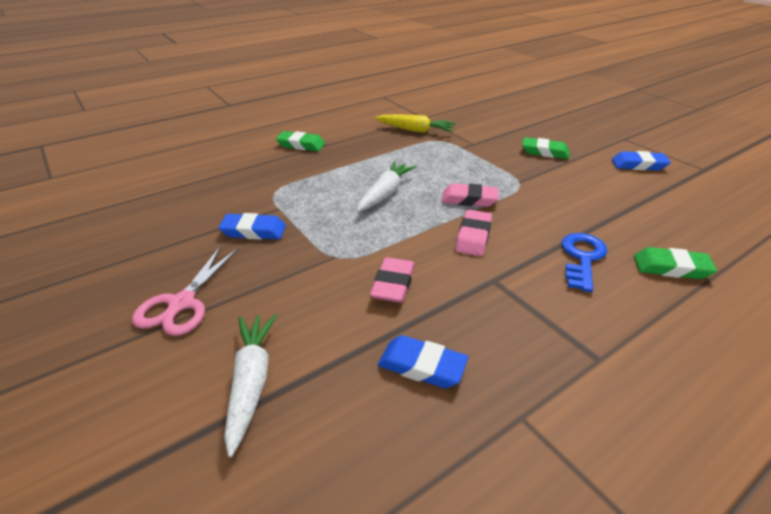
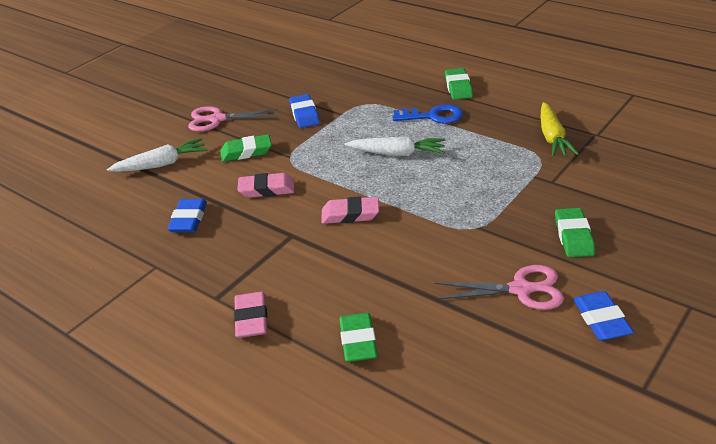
camera: 75 degrees right, 0 degrees up
(295, 288) = (246, 152): none -> green eraser
(469, 199) = (416, 201): pink eraser -> pink eraser (251, 319)
(582, 258) = (347, 281): blue key -> blue key (433, 116)
(603, 182) = (521, 289): none -> pink scissors

